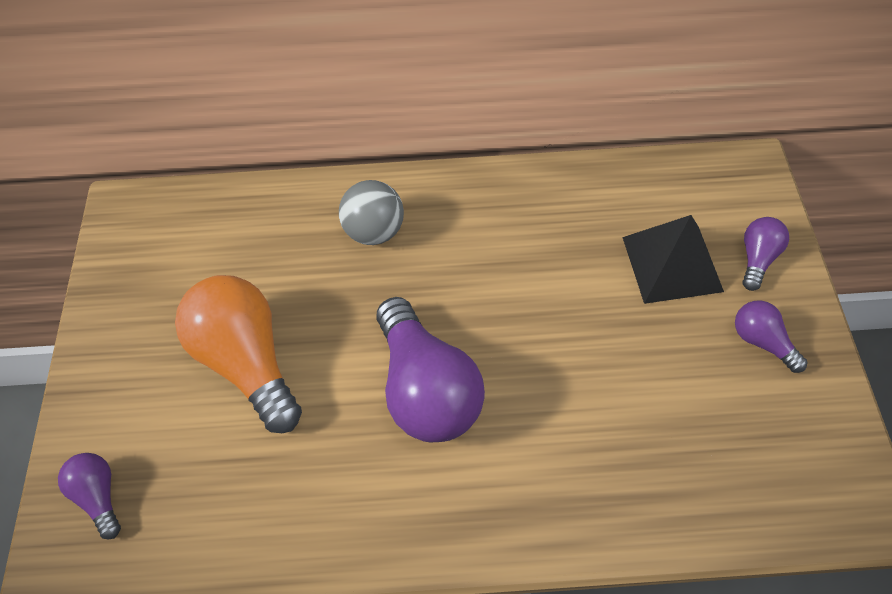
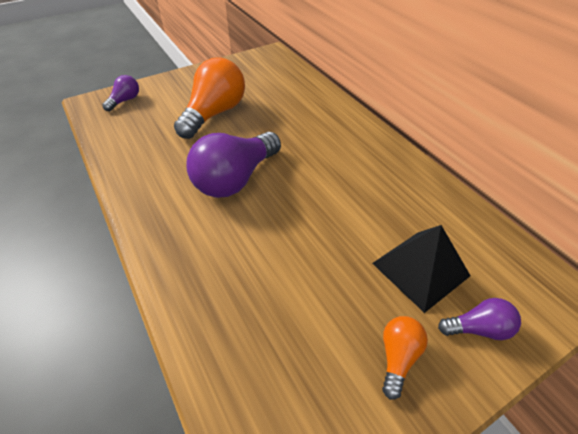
camera: 60 degrees right, 10 degrees down
(374, 231) = (323, 124): grey ball -> none
(761, 341) = (398, 357): purple light bulb -> orange light bulb

